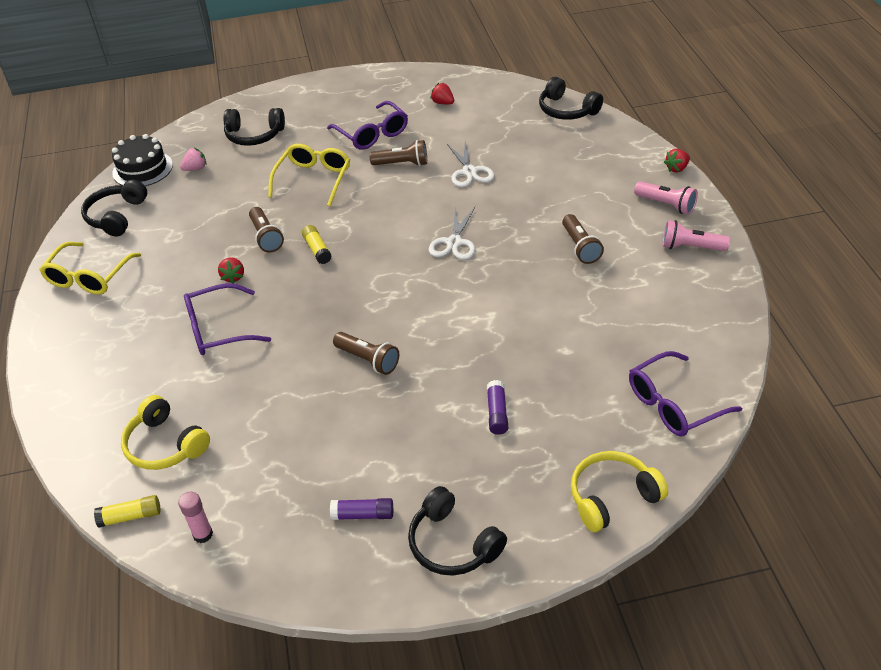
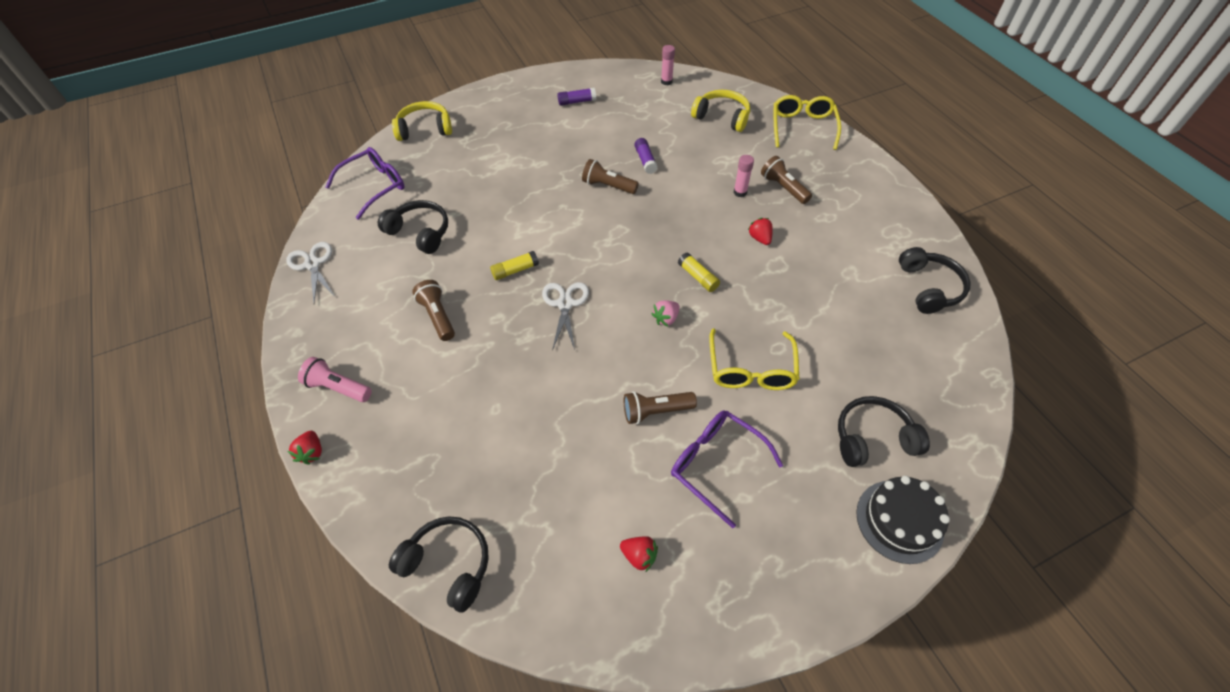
camera: 165 degrees right, 10 degrees up
(89, 277) = (890, 220): yellow glasses -> yellow glasses (802, 127)
(130, 516) = (715, 83): yellow glue stick -> yellow glue stick (515, 270)
(142, 169) = (964, 357): black cake -> black cake (899, 521)
(195, 168) = (902, 367): pink strawberry -> pink strawberry (666, 318)
(218, 329) = (740, 192): purple glasses -> pink glue stick
(266, 237) = (757, 284): brown flashlight -> brown flashlight (783, 188)
(453, 543) = (520, 97): black headphones -> black headphones (420, 232)
(469, 172) = (569, 409): white scissors -> white scissors (313, 264)
(497, 413) = (503, 164): purple glue stick -> purple glue stick (645, 160)
(612, 497) = (425, 129): yellow headphones -> yellow headphones turned 150 degrees counterclockwise
(677, 168) = (312, 452): red strawberry -> red strawberry turned 135 degrees clockwise
(691, 247) = (325, 331): pink flashlight -> none

